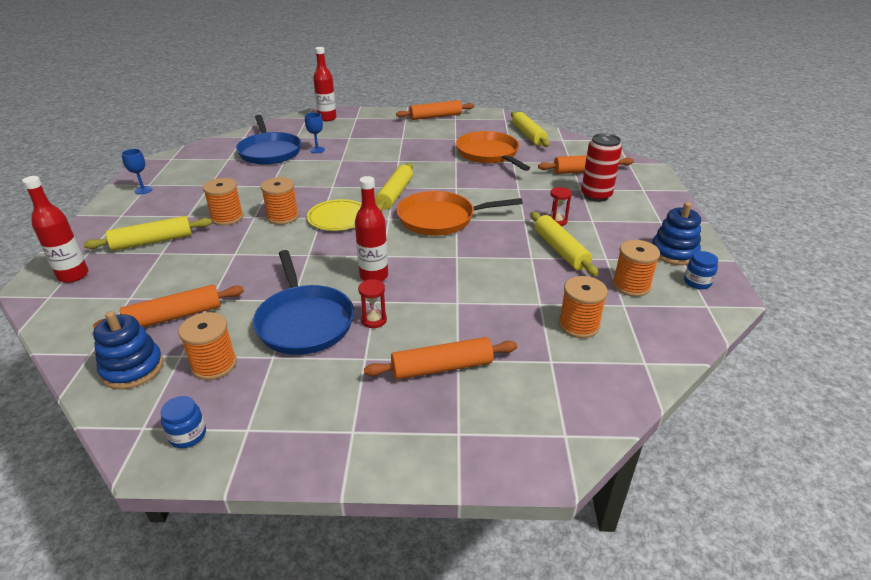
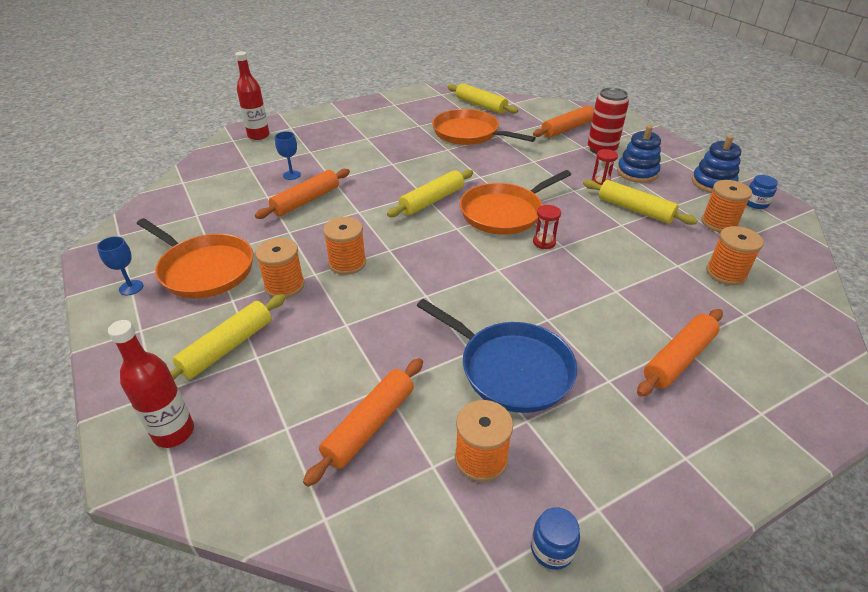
camera: 30 degrees left, 5 degrees up
(132, 368) = (399, 509): blue stacking toy -> blue stacking toy (637, 172)
(193, 193) = (204, 269): none -> orange pan
(269, 152) = (238, 192): blue pan -> none
(338, 218) = (407, 244): yellow plate -> none
(374, 276) = (516, 293): red bottle -> none
(374, 320) = (570, 338): red hourglass -> red hourglass (544, 242)
(395, 194) = (432, 200): yellow rolling pin -> yellow rolling pin turned 60 degrees clockwise
(435, 117) = (372, 107): orange rolling pin -> orange rolling pin (306, 201)

